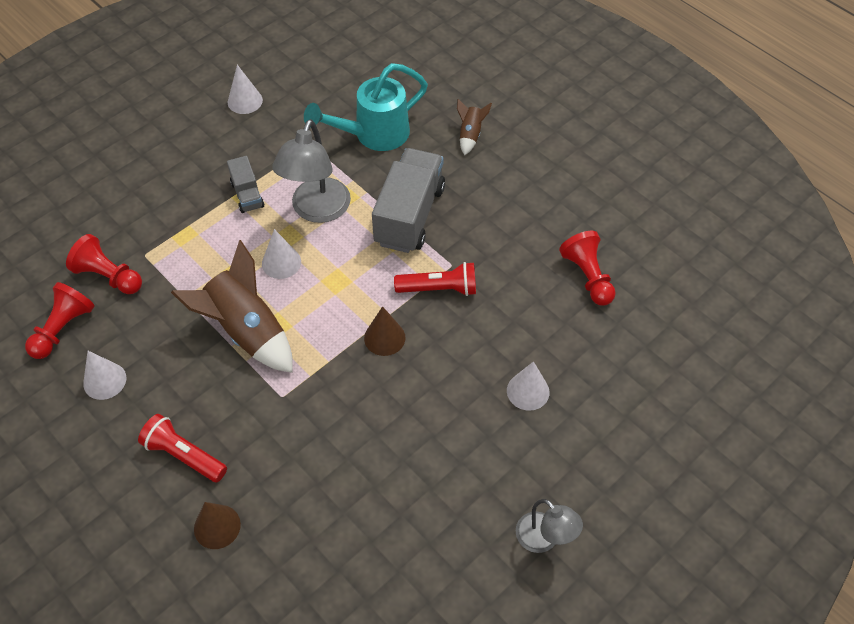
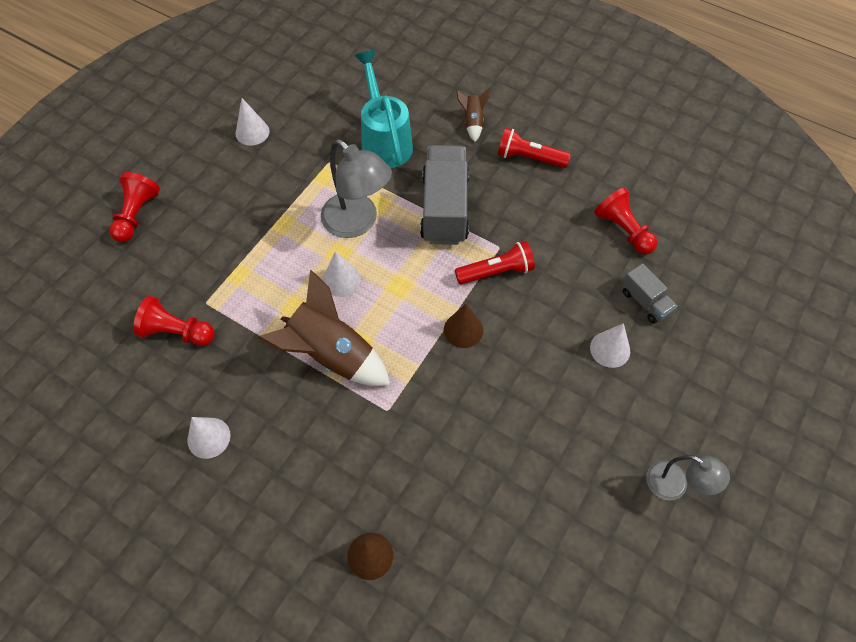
camera: 15 degrees left, 5 degrees up
(63, 329) = (149, 395): red pawn -> red pawn (137, 215)
(184, 455) = (313, 492): red flashlight -> red flashlight (529, 158)
(247, 195) = (286, 222): grey truck -> grey truck (645, 302)
(317, 210) = (357, 223): grey lamp -> grey lamp turned 45 degrees counterclockwise
(373, 135) = (384, 140): turquoise watering can -> turquoise watering can turned 120 degrees clockwise

